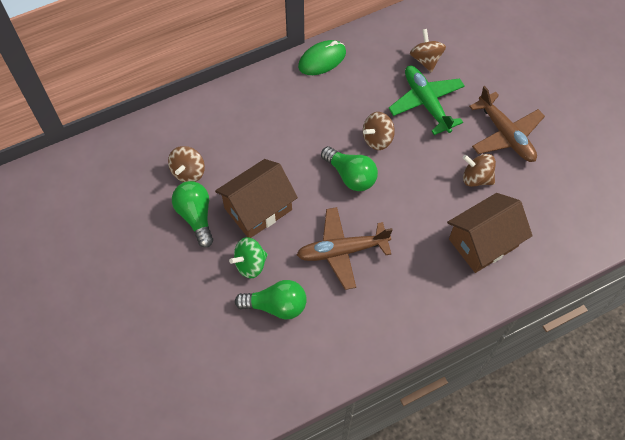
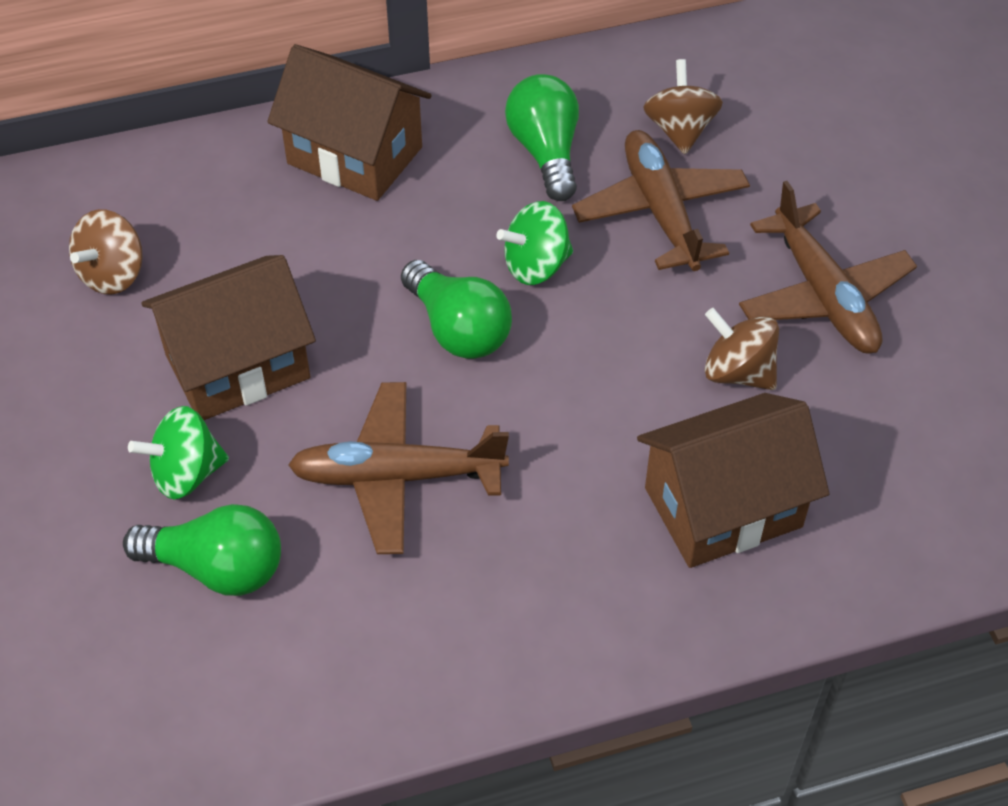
camera: 10 degrees right, 10 degrees down
(196, 216) = (100, 361): green light bulb -> green light bulb (545, 152)
(282, 94) = (355, 155): none -> brown house
(322, 59) = (458, 103): green mouse -> none
(377, 139) = (536, 266): brown spinning top -> green spinning top
(426, 103) = (660, 211): green plane -> brown plane

